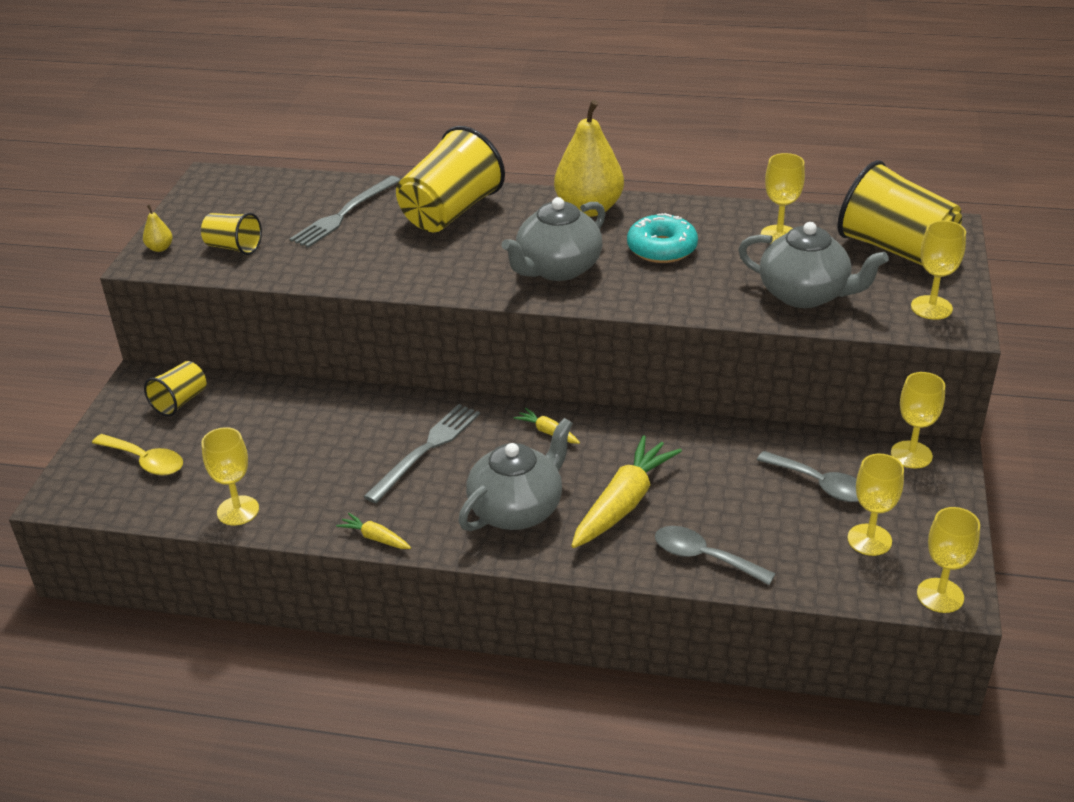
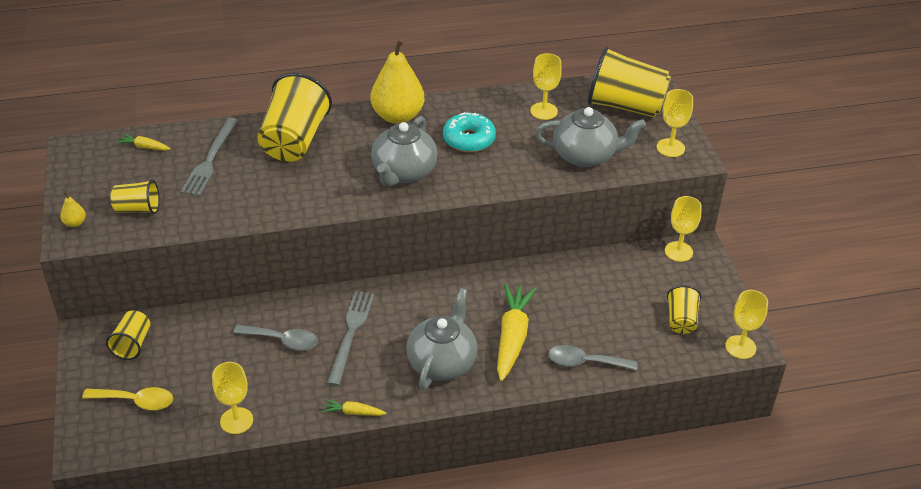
camera: 25 degrees left, 5 degrees up
(548, 432) = (431, 297): yellow carrot -> yellow carrot (144, 147)
(820, 484) = (632, 288): grey spoon -> grey spoon (282, 340)
(869, 540) = (681, 320): yellow goblet -> yellow cup

